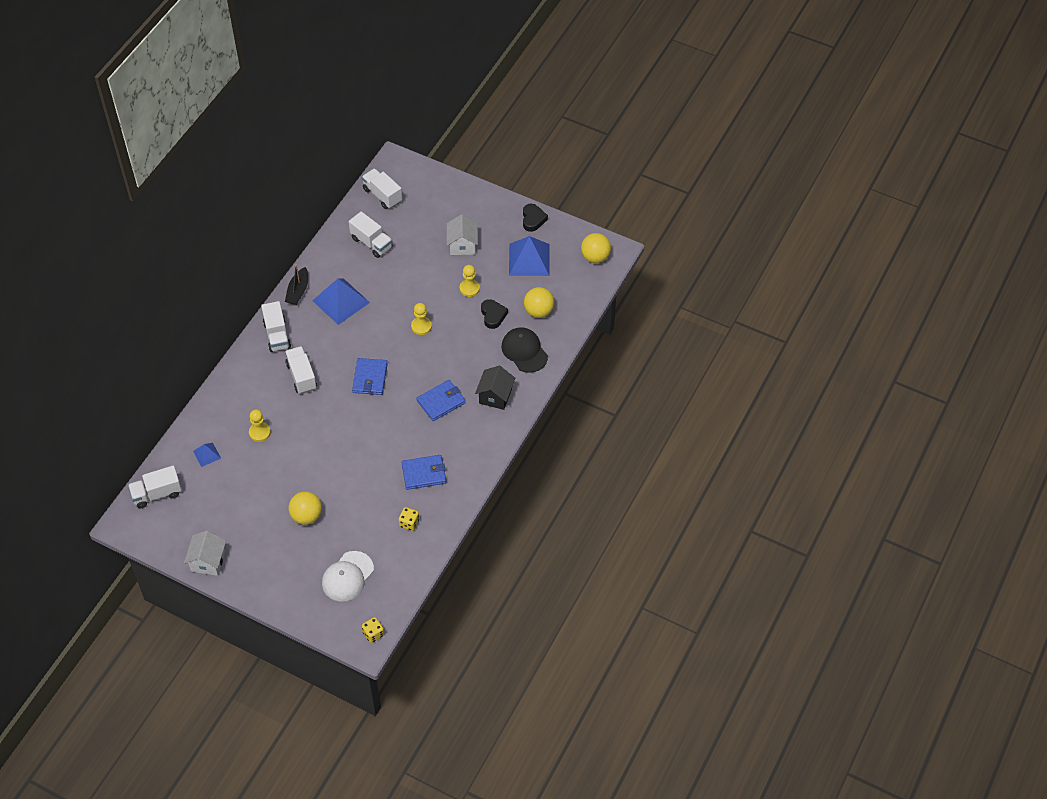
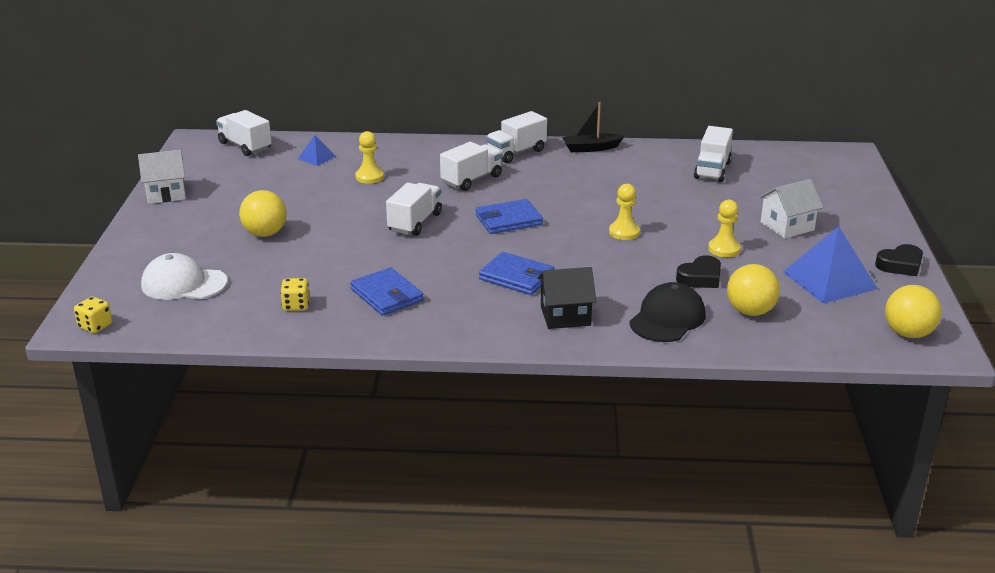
camera: 65 degrees right, 25 degrees down
(340, 301) = (604, 174): blue pyramid -> none
(382, 195) = (790, 159): white truck -> white truck (415, 222)

